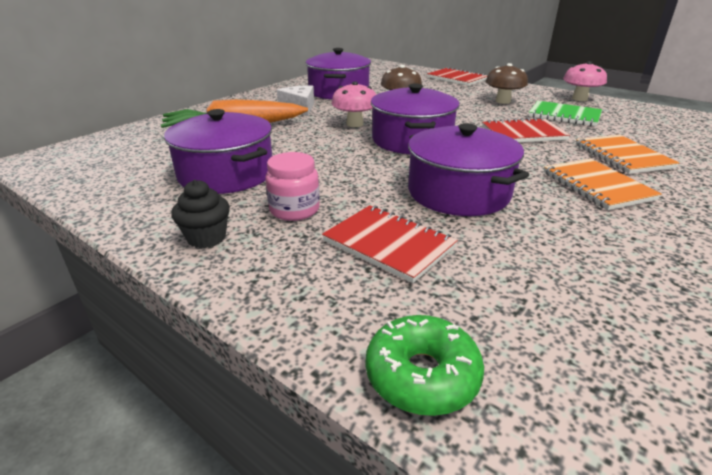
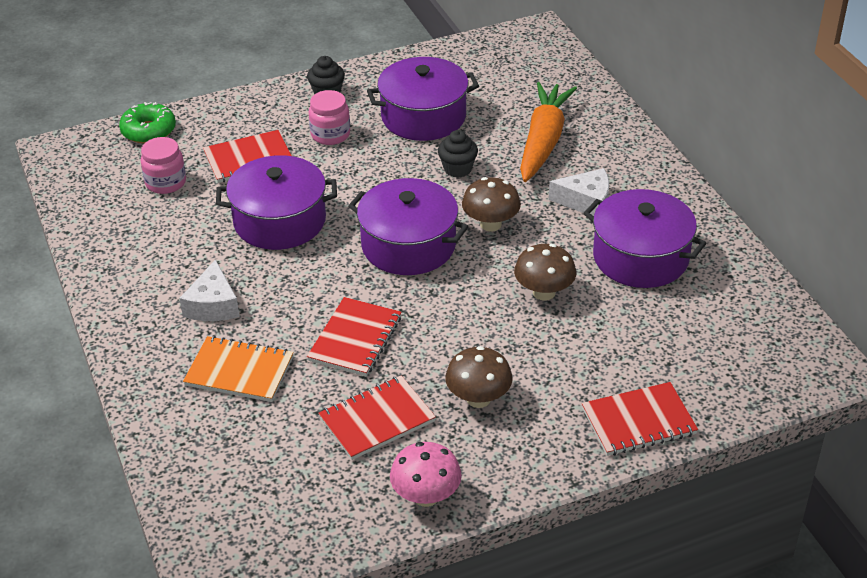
camera: 120 degrees right, 10 degrees up
(299, 145) = (457, 169): none -> black cupcake
(354, 124) = (490, 224): pink mushroom -> brown mushroom
(505, 289) = (166, 182): none -> pink jar
(564, 115) = (377, 420): green notebook -> red notebook
(597, 186) = (213, 305): orange notebook -> white cheese

